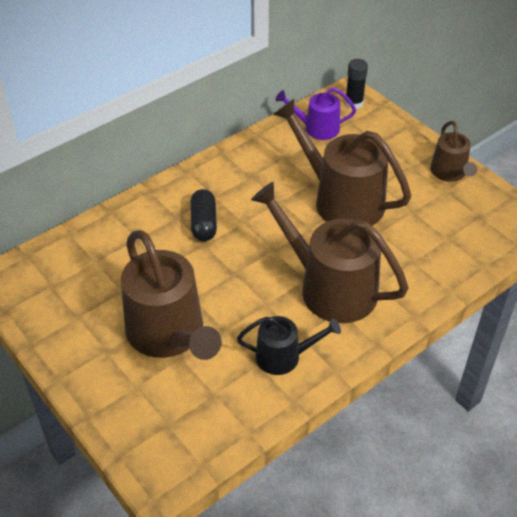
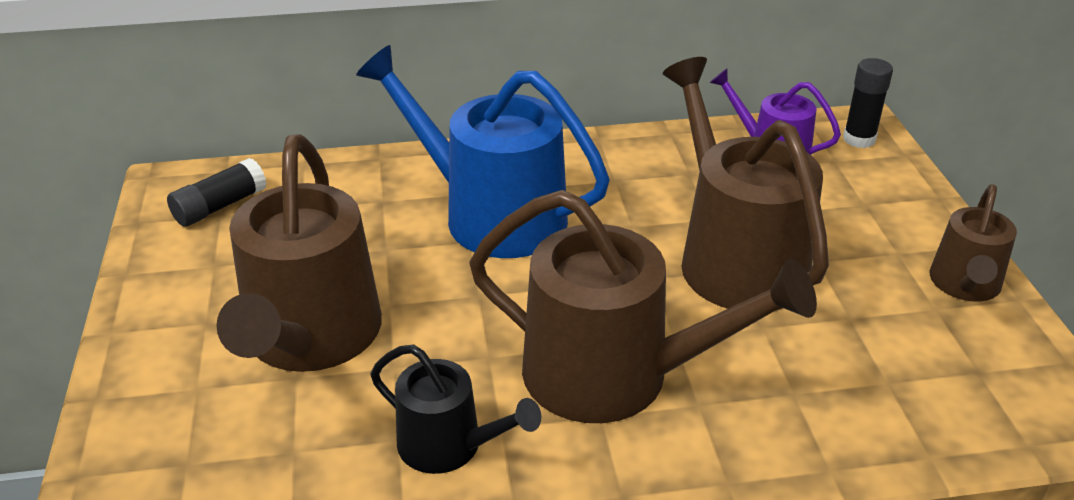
camera: 30 degrees right, 10 degrees down
(45, 280) = (220, 206): none -> black glue stick
(204, 223) = (492, 215): black capsule -> blue watering can
(330, 287) = (613, 375): brown watering can -> brown watering can turned 135 degrees clockwise

